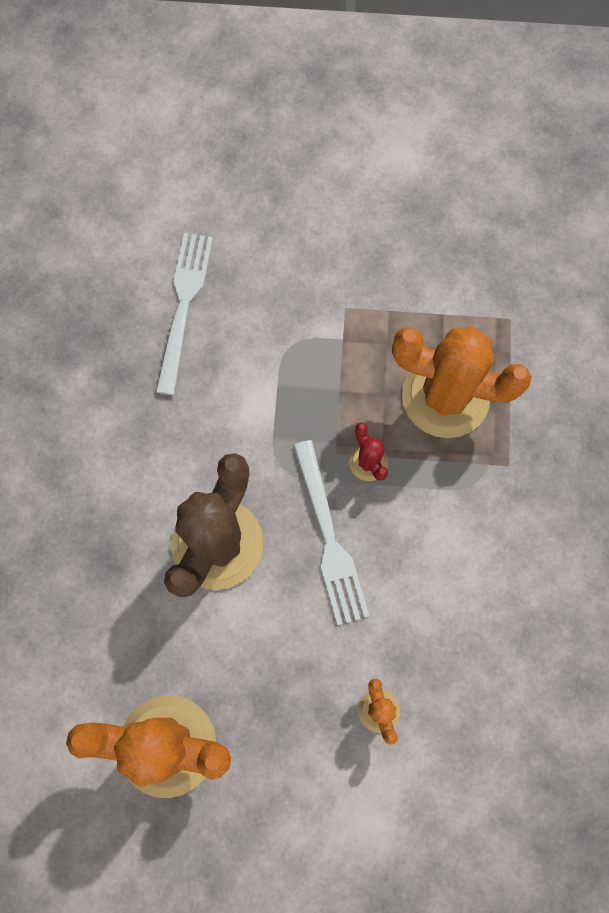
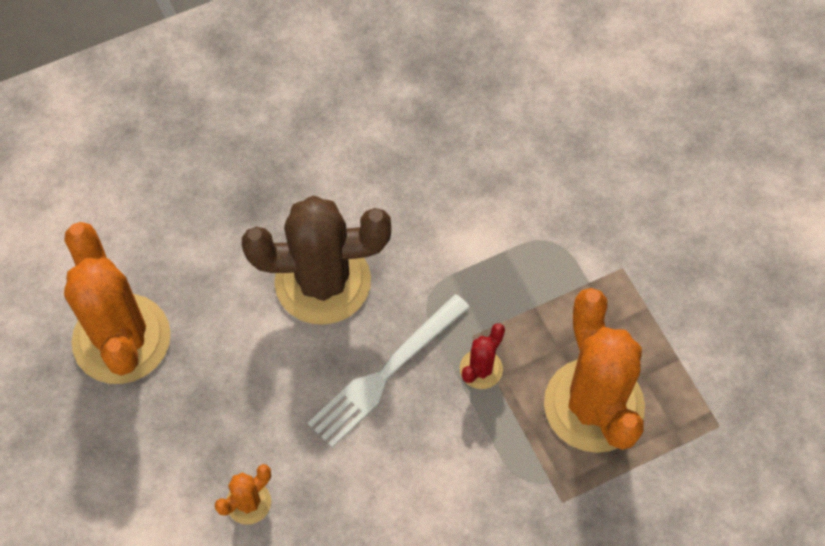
camera: 60 degrees right, 10 degrees down
(184, 305) = (528, 132): white fork -> none

